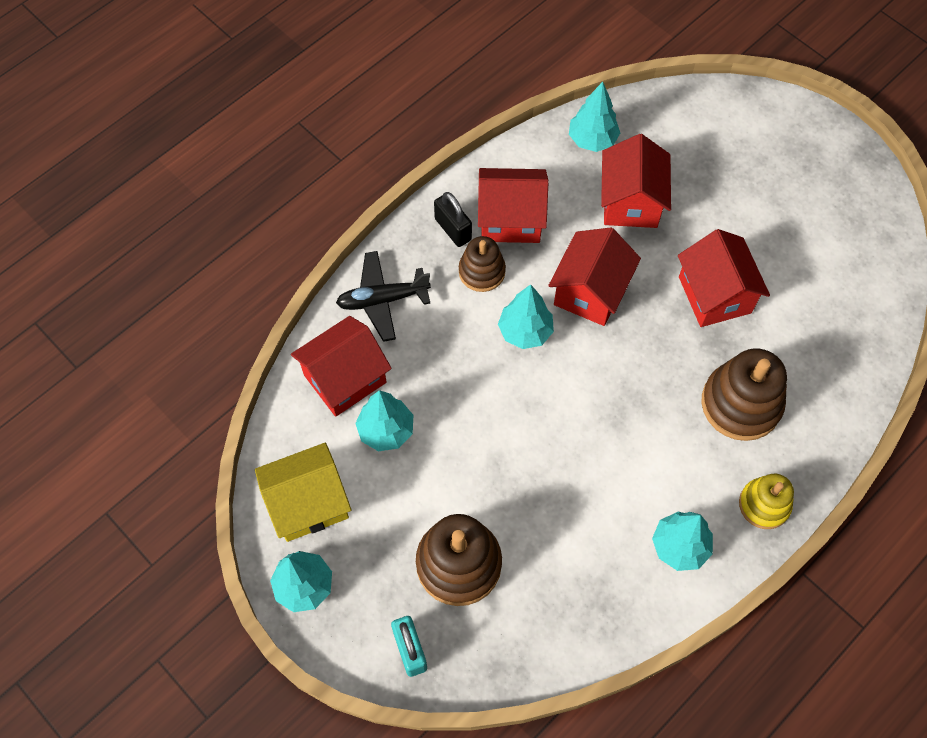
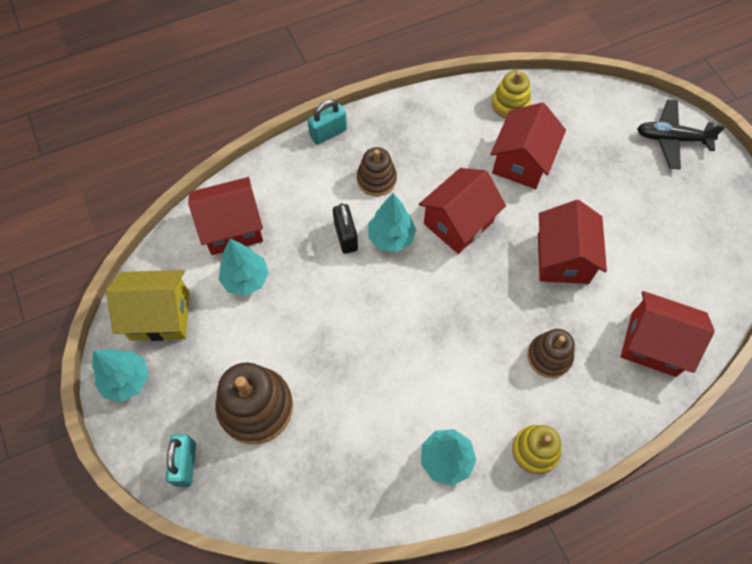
camera: 20 degrees right, 0 degrees up
(382, 300) = (288, 177): black plane -> black plane (671, 139)
(405, 235) = (328, 133): none -> turquoise padlock
(453, 229) = (367, 140): black padlock -> black padlock (346, 236)
(510, 219) = (417, 146): red house -> red house (653, 344)
(592, 140) = (510, 104): turquoise tree -> yellow stacking toy
(741, 404) = (549, 356): brown stacking toy -> brown stacking toy, size x0.61

